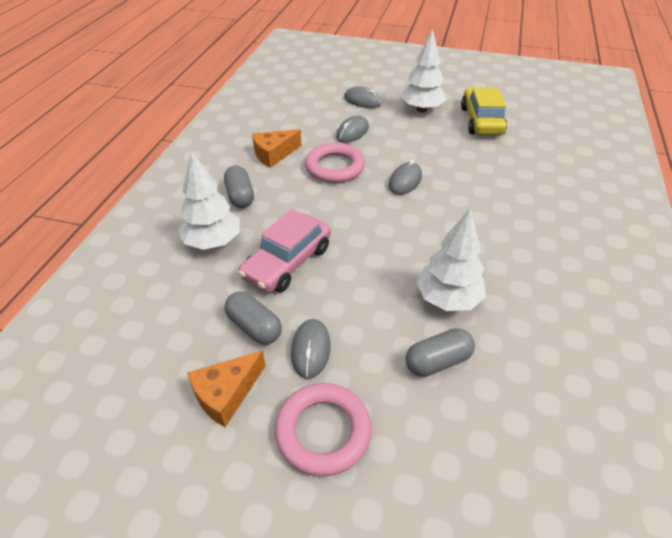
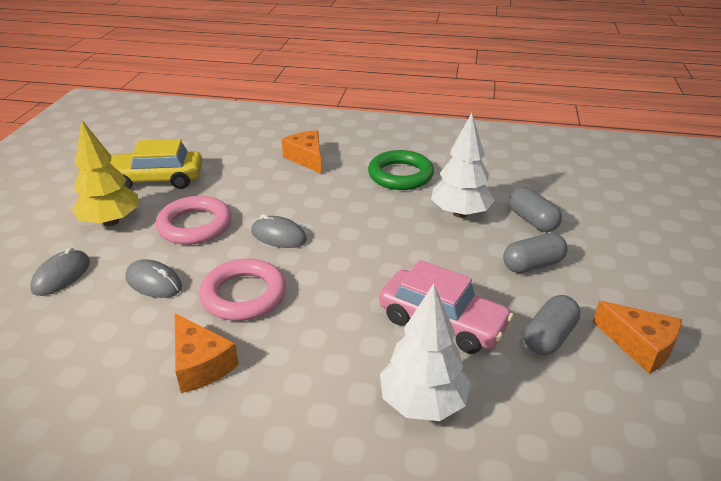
camera: 95 degrees left, 10 degrees down
(240, 196) = (313, 389): grey capsule -> grey capsule (532, 265)
(311, 350) = (557, 292): grey mouse -> none
(323, 431) = (635, 279): pink ring -> pink ring (195, 225)
(421, 109) = (111, 221): white tree -> yellow tree
(520, 261) = (400, 175): none -> green ring
(539, 197) = (306, 158): none -> orange cheese

